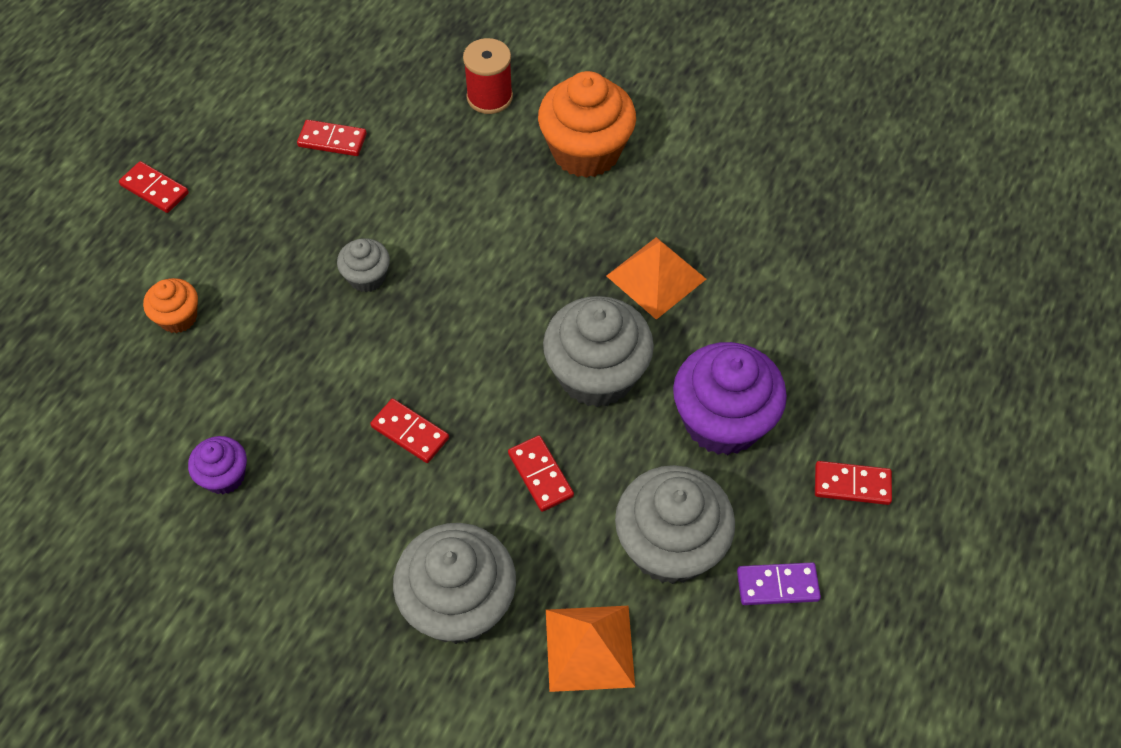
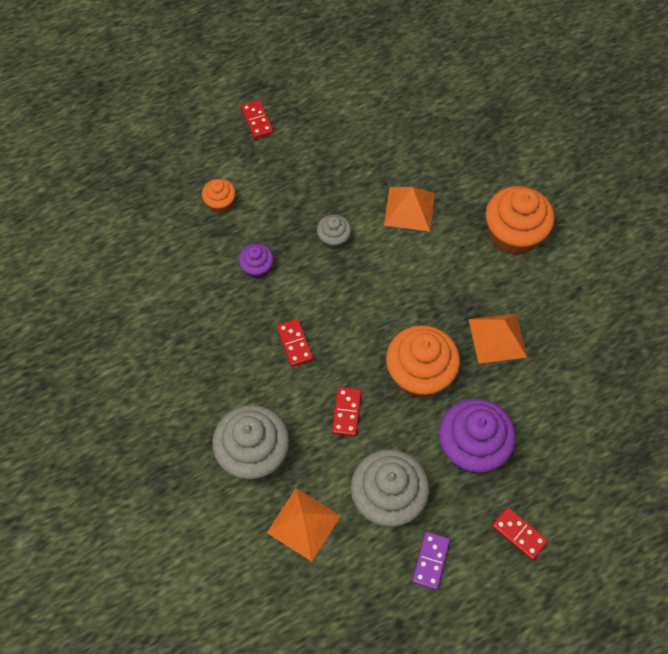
camera: 35 degrees right, 5 degrees up
(224, 476) = (185, 307): purple cupcake -> purple cupcake (257, 268)
(332, 140) = (371, 145): red domino -> none
(437, 189) = (409, 209): none -> orange pyramid
(489, 97) = (480, 168): red spool -> none
(596, 375) = (419, 375): grey cupcake -> orange cupcake
(777, 585) = (431, 561): purple domino -> purple domino turned 75 degrees clockwise

